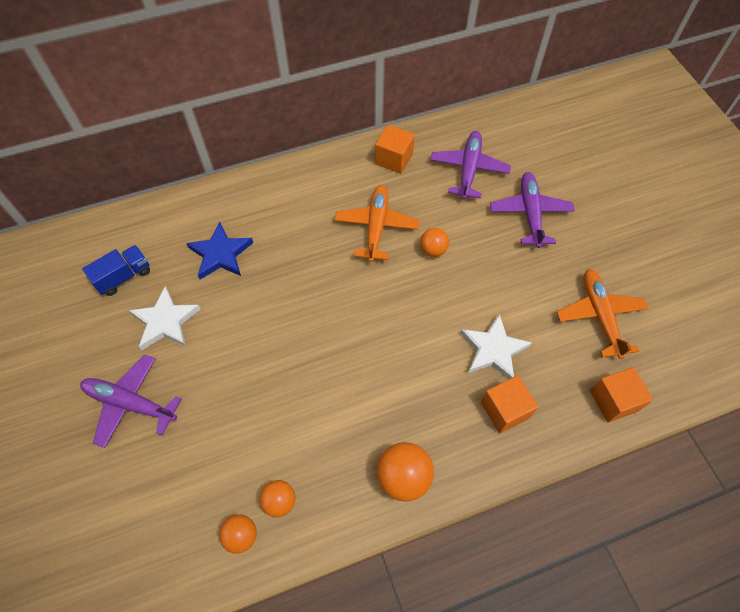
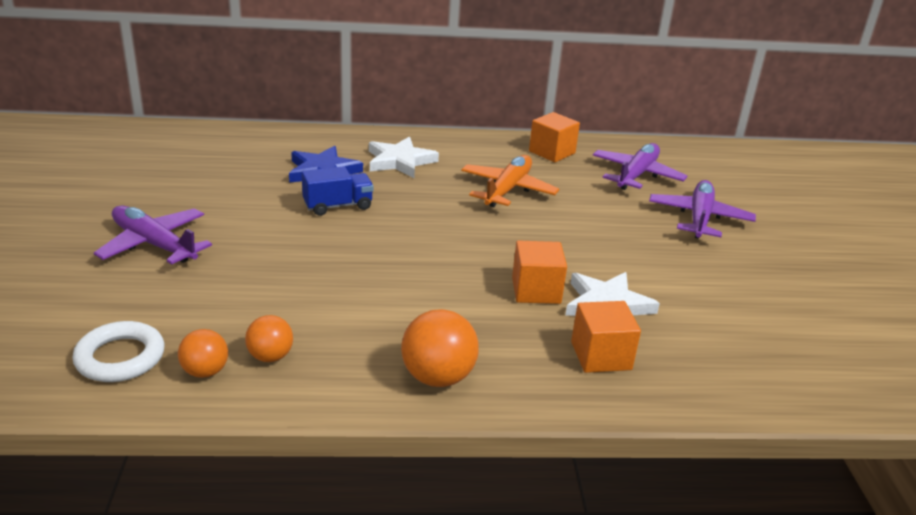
camera: 15 degrees right, 30 degrees down
(124, 277) = (211, 164): blue truck -> blue truck (338, 206)
(165, 321) = (233, 200): white star -> white star (400, 161)
(173, 545) = (120, 357): none -> white ring
(433, 250) = (566, 218): orange ball -> none
(599, 315) = (763, 311): orange plane -> none
(613, 401) = (758, 384): orange cube -> orange cube (536, 290)

